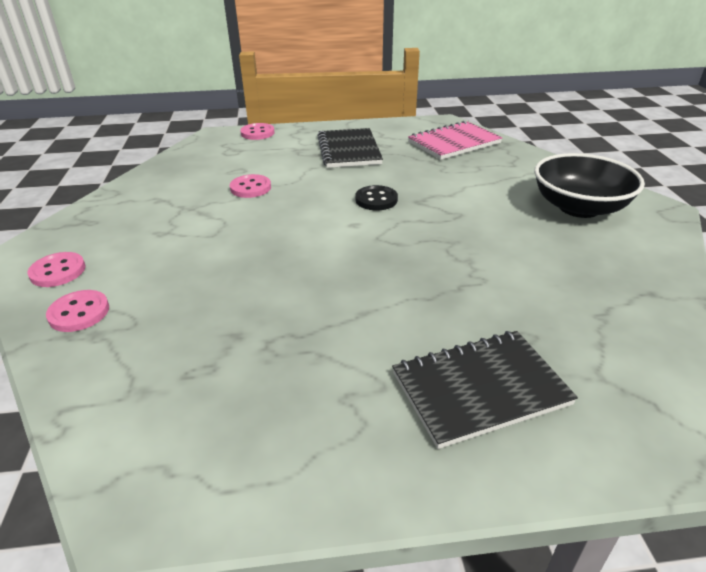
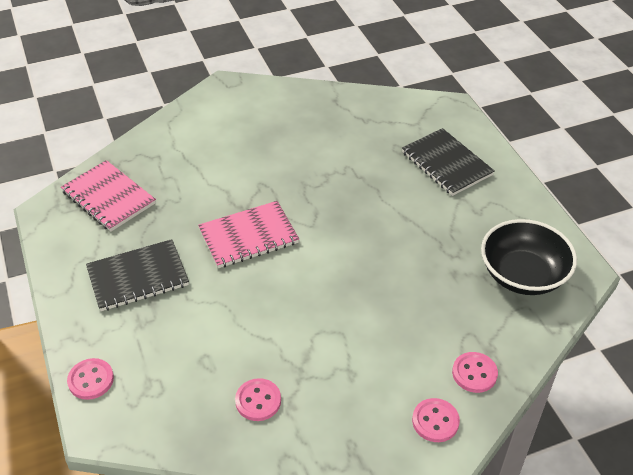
camera: 105 degrees left, 10 degrees up
(250, 188) = (246, 335): pink button -> pink button (258, 401)
(376, 200) = (248, 236): black button -> pink notebook
(579, 207) = (233, 122): black bowl -> black bowl (522, 275)

